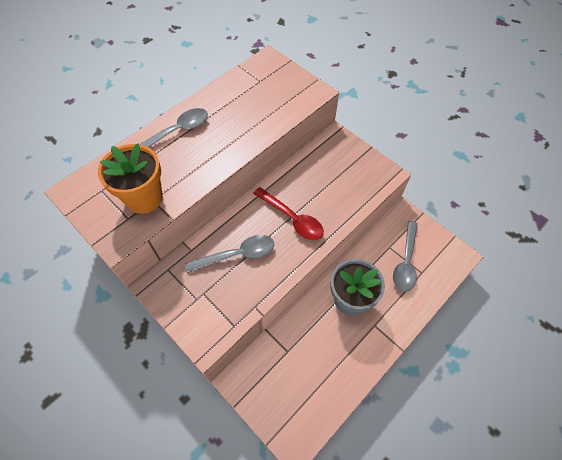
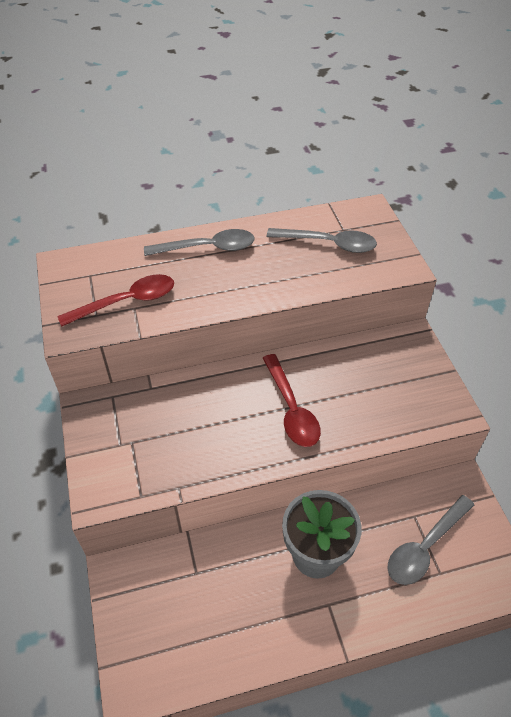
camera: 30 degrees right, 10 degrees down
(144, 198) = (127, 302): orange flower pot -> red spoon
(237, 255) = (198, 418): grey spoon -> grey spoon (328, 244)

